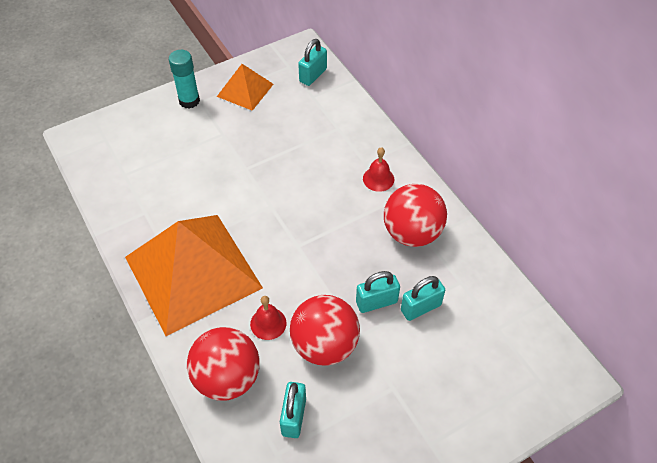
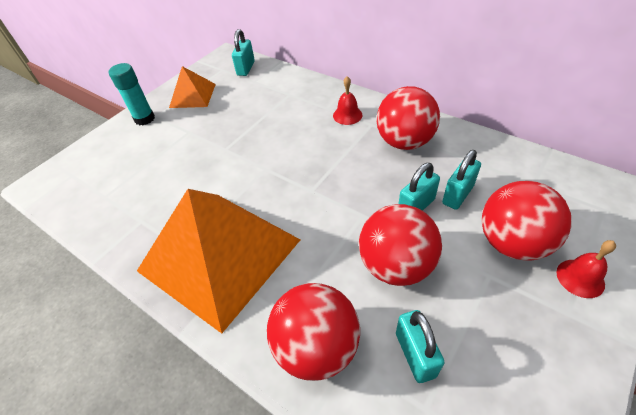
camera: 20 degrees left, 5 degrees down
(268, 323) = (326, 270): red bell -> red bell (580, 278)
(433, 370) = (512, 243): none -> red ball

